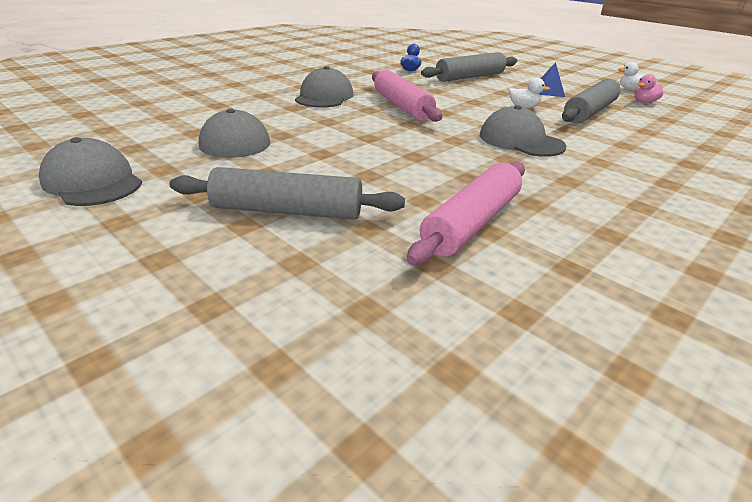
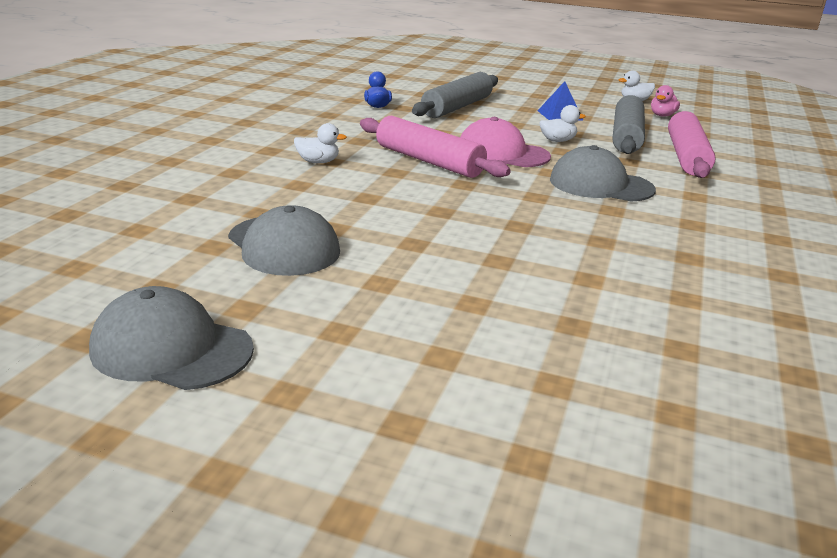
camera: 25 degrees left, 5 degrees down
(287, 210) = (468, 326): grey rolling pin -> none
(324, 96) = (318, 162): grey cap -> white duck
(465, 109) = (502, 153): none -> pink cap
(472, 223) = (662, 293): pink rolling pin -> pink rolling pin (687, 156)

